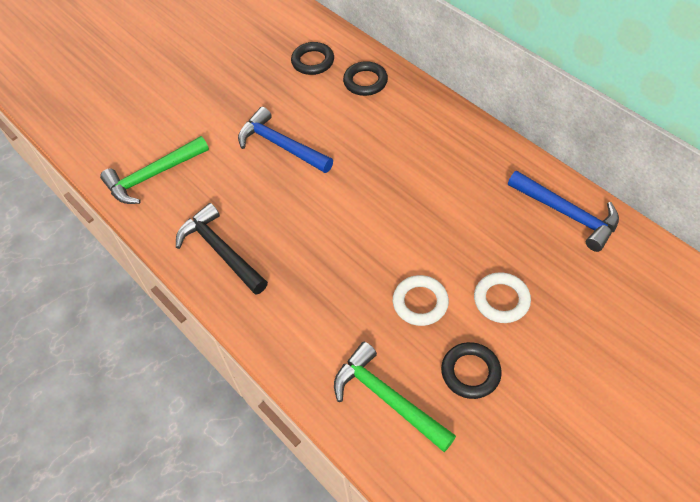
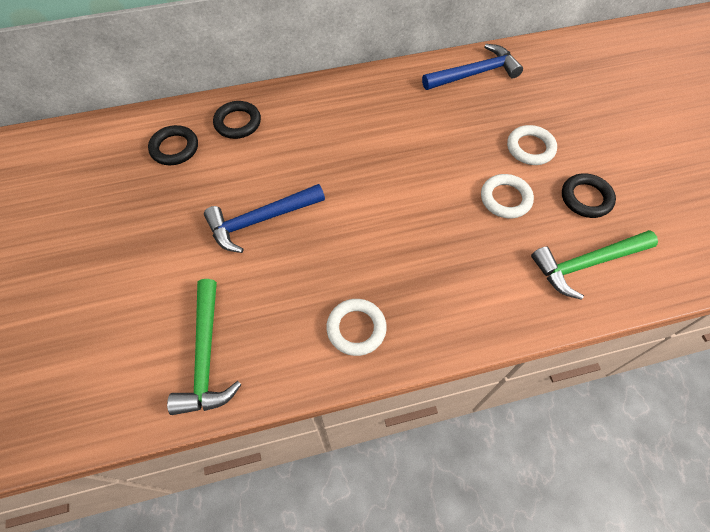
camera: 65 degrees left, 5 degrees up
(221, 251) = (356, 328): black hammer -> white ring

